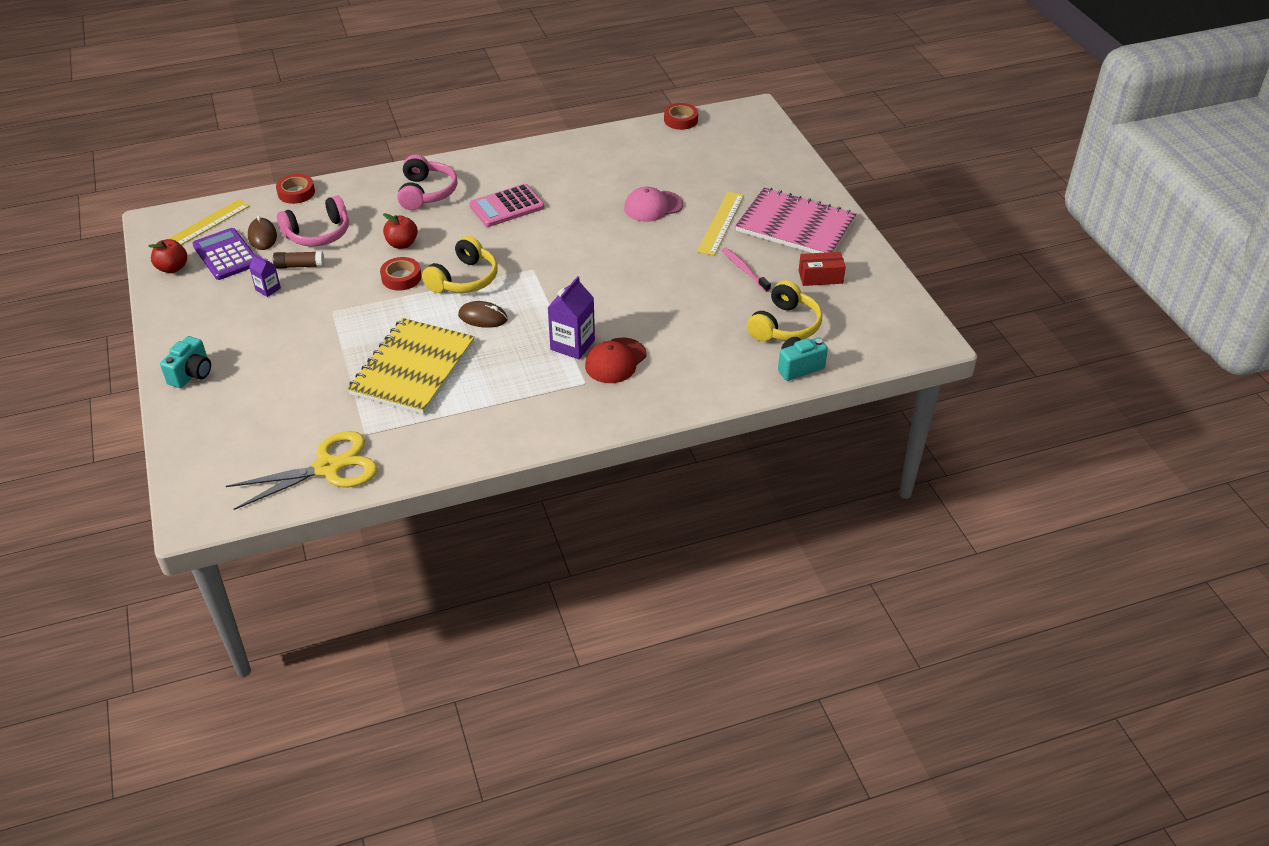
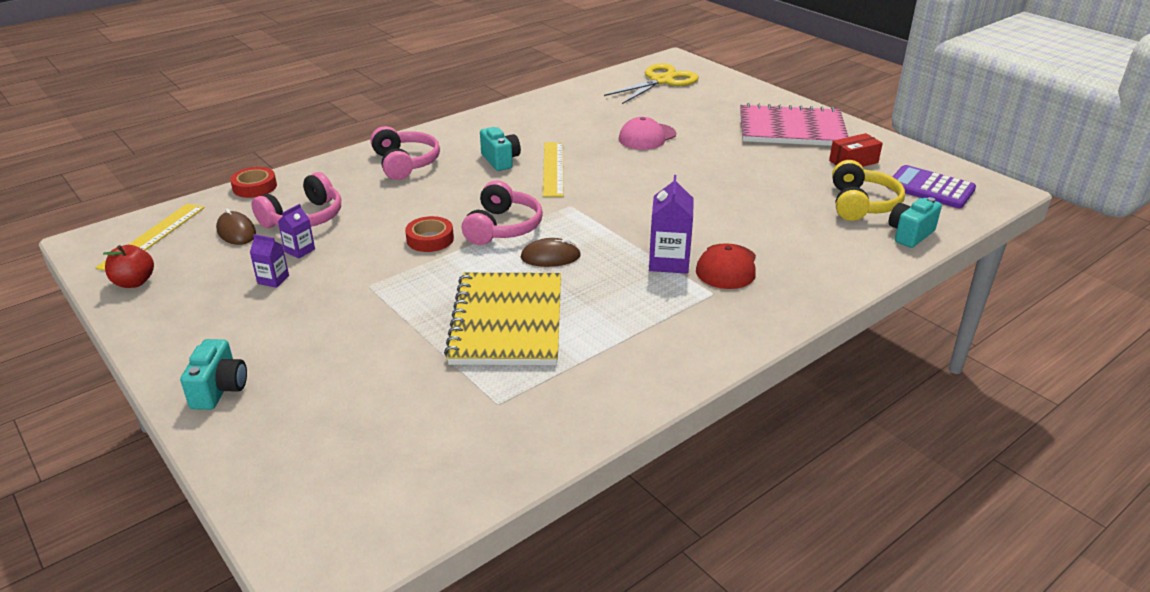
camera: 20 degrees left, 10 degrees down
(226, 255) = (199, 257): purple calculator -> purple calculator (930, 188)
(299, 266) = (299, 250): brown glue stick -> purple carton
(328, 468) = (476, 455): yellow scissors -> yellow scissors (661, 81)
(402, 244) = (409, 210): red apple -> none
(464, 279) = (502, 227): yellow headphones -> pink headphones
(507, 206) = (500, 160): pink calculator -> turquoise camera
(680, 120) = (615, 74): red tape -> none
(721, 223) = (722, 138): yellow ruler -> yellow ruler (553, 168)
(744, 270) = (779, 169): pink toothbrush -> none

